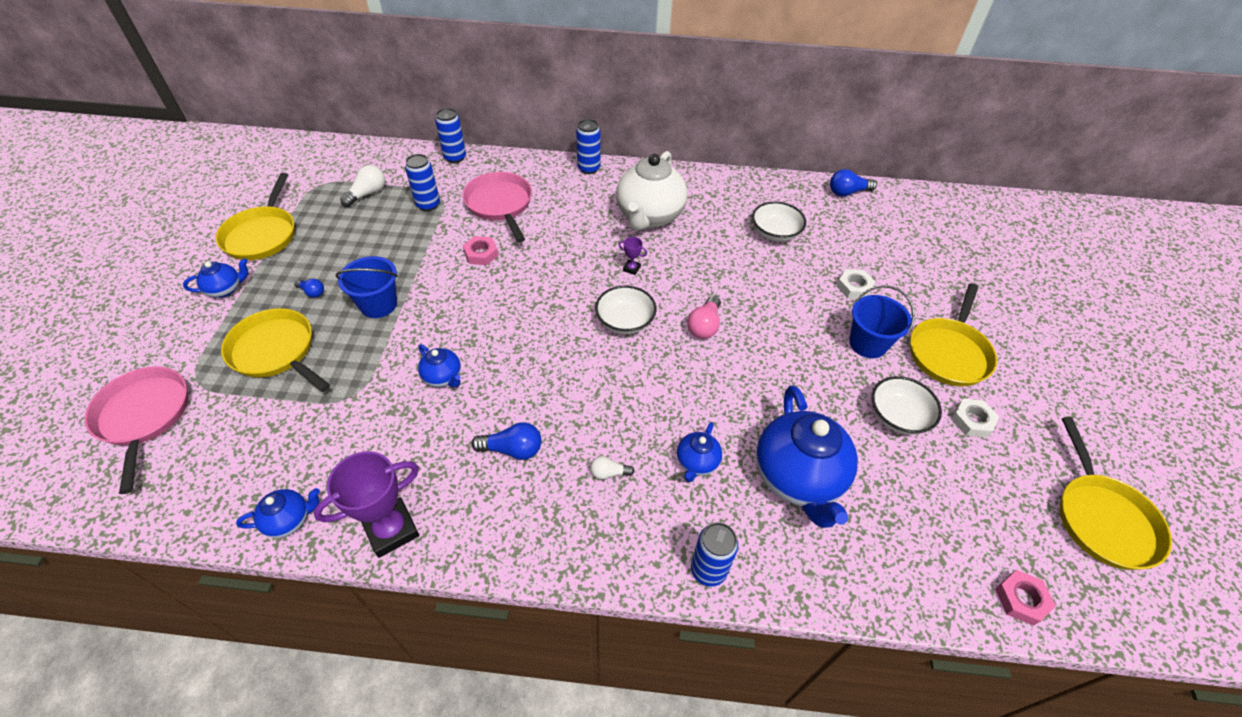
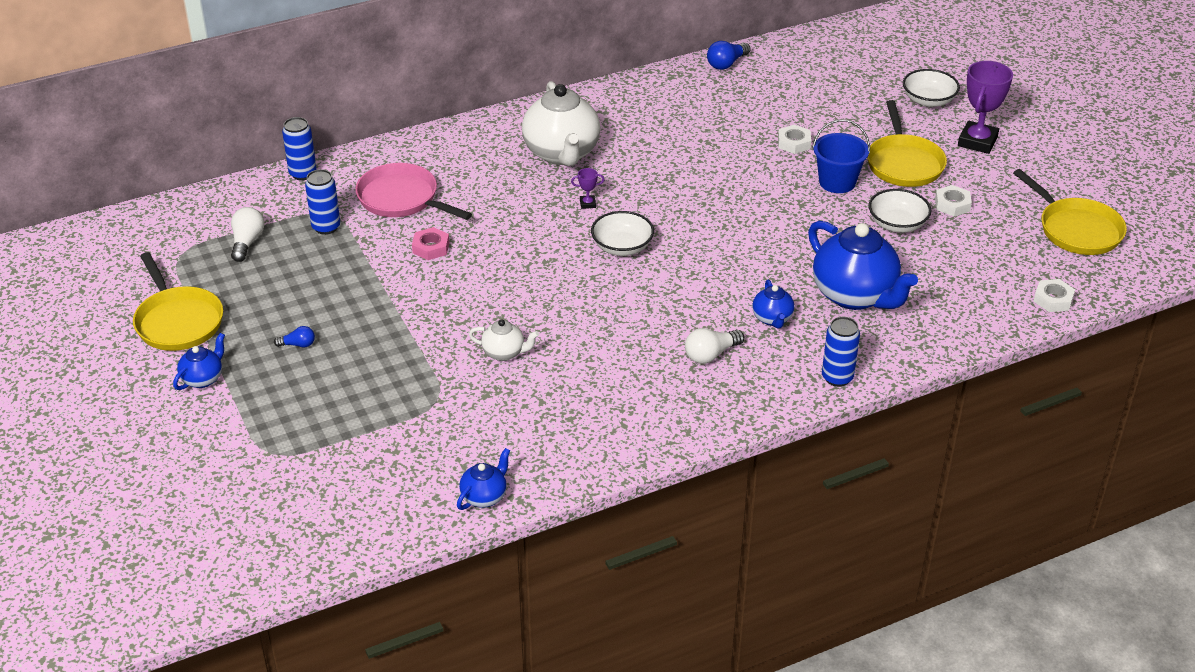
camera: 30 degrees left, 10 degrees down
(144, 416) = (258, 497): pink pan -> none
(276, 351) = (322, 401): yellow pan -> none
(378, 304) = (377, 327): blue bucket -> none
(391, 530) = (576, 464): purple trophy -> purple trophy (977, 141)
(443, 377) = (504, 353): blue teapot -> white teapot
(512, 449) = (618, 374): blue light bulb -> none
(589, 168) = (458, 132): blue can -> none
(609, 473) = (711, 354): white light bulb -> white light bulb, size x1.64
(704, 326) = (693, 223): pink light bulb -> none
(775, 233) = (690, 124): white bowl -> white bowl (928, 100)
(1021, 599) = (1053, 299): pink nut -> white nut

